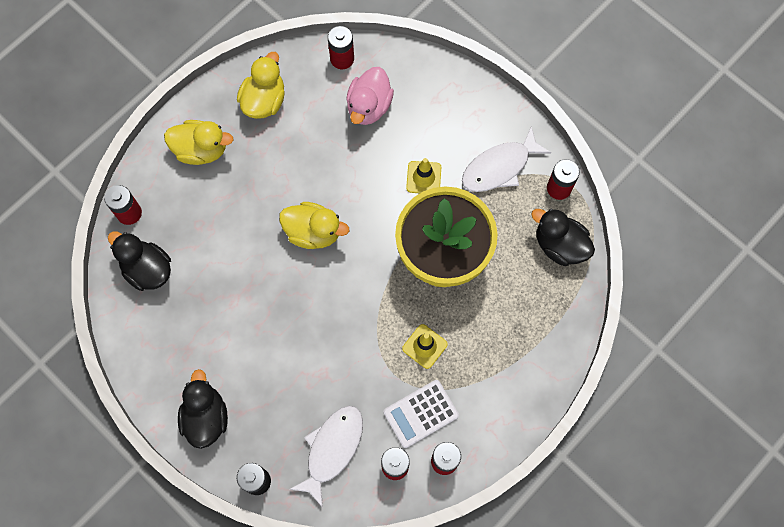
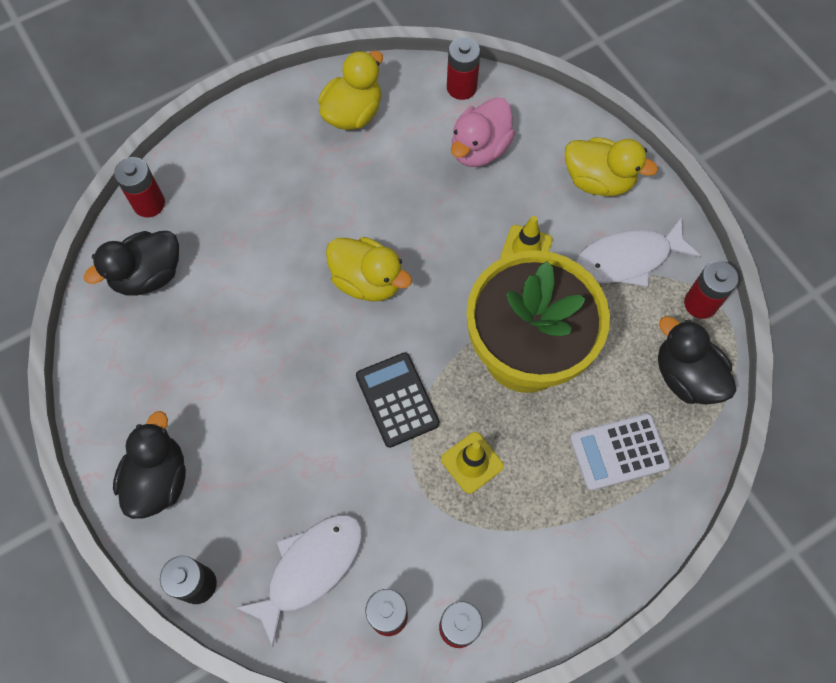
camera: 15 degrees right, 5 degrees down
(147, 269) = (148, 275): black duck -> black duck turned 90 degrees counterclockwise
(201, 150) = (260, 151): yellow duck -> yellow duck (598, 180)
(360, 315) = (397, 400): none -> black calculator
(421, 414) = (443, 552): white calculator -> white calculator (619, 452)

